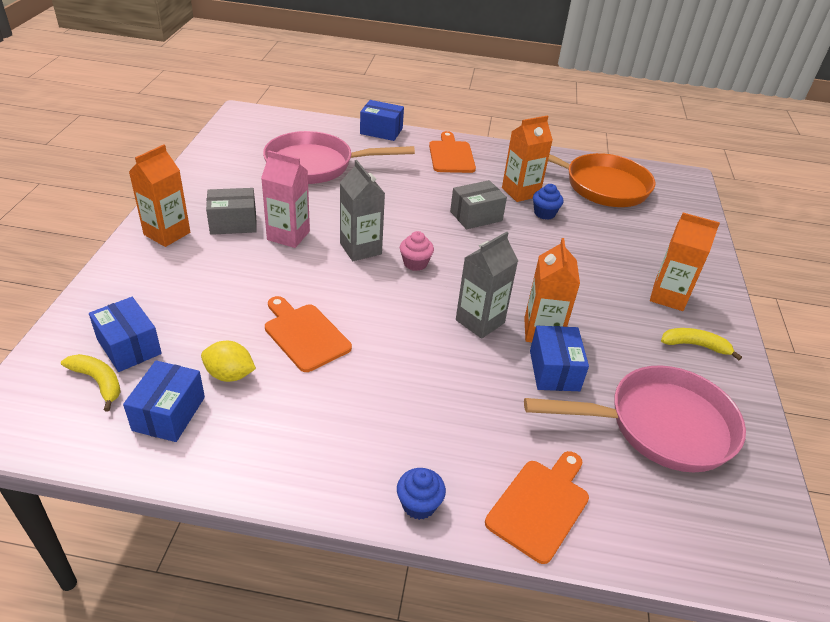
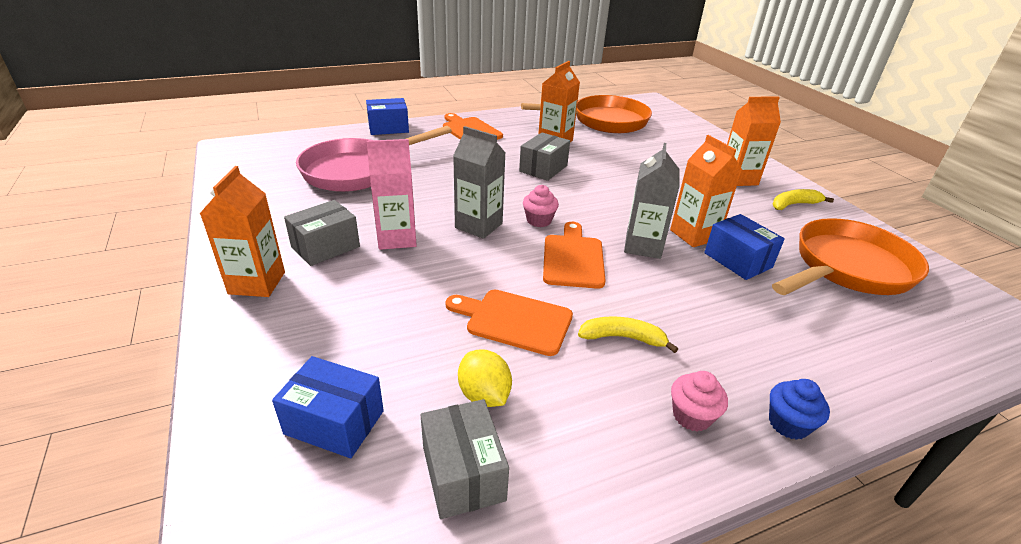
camera: 30 degrees left, 5 degrees down
(98, 382) = (336, 484): yellow banana -> yellow banana (623, 338)
(169, 413) = (463, 473): blue box -> grey box
(230, 375) = (484, 395): yellow lemon -> yellow lemon turned 75 degrees clockwise
(352, 460) = (691, 416): none -> pink cupcake
(540, 506) = (862, 370): orange cutting board -> orange cutting board (573, 258)
(544, 213) = (590, 151): blue cupcake -> none
(660, 426) = (847, 268): pink pan -> orange pan

